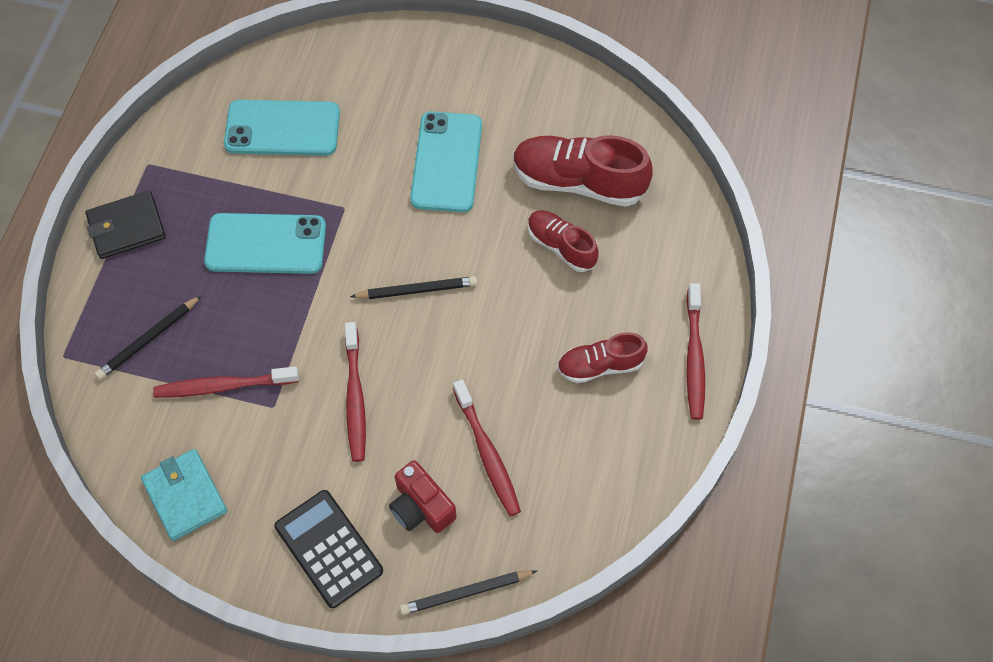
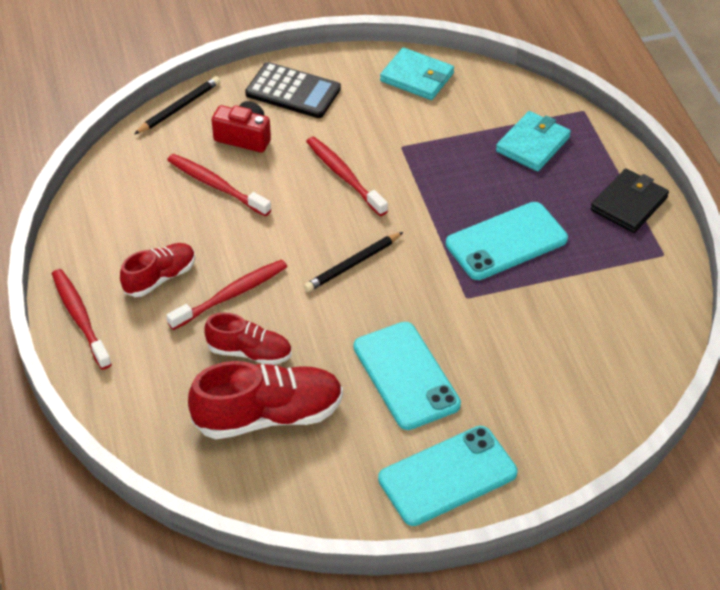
camera: 150 degrees right, 15 degrees down
(148, 340) = (533, 144): black pencil -> turquoise wallet
(223, 386) = (449, 142): red toothbrush -> red toothbrush (231, 295)
(282, 129) = (579, 334): turquoise phone -> turquoise phone (447, 476)

